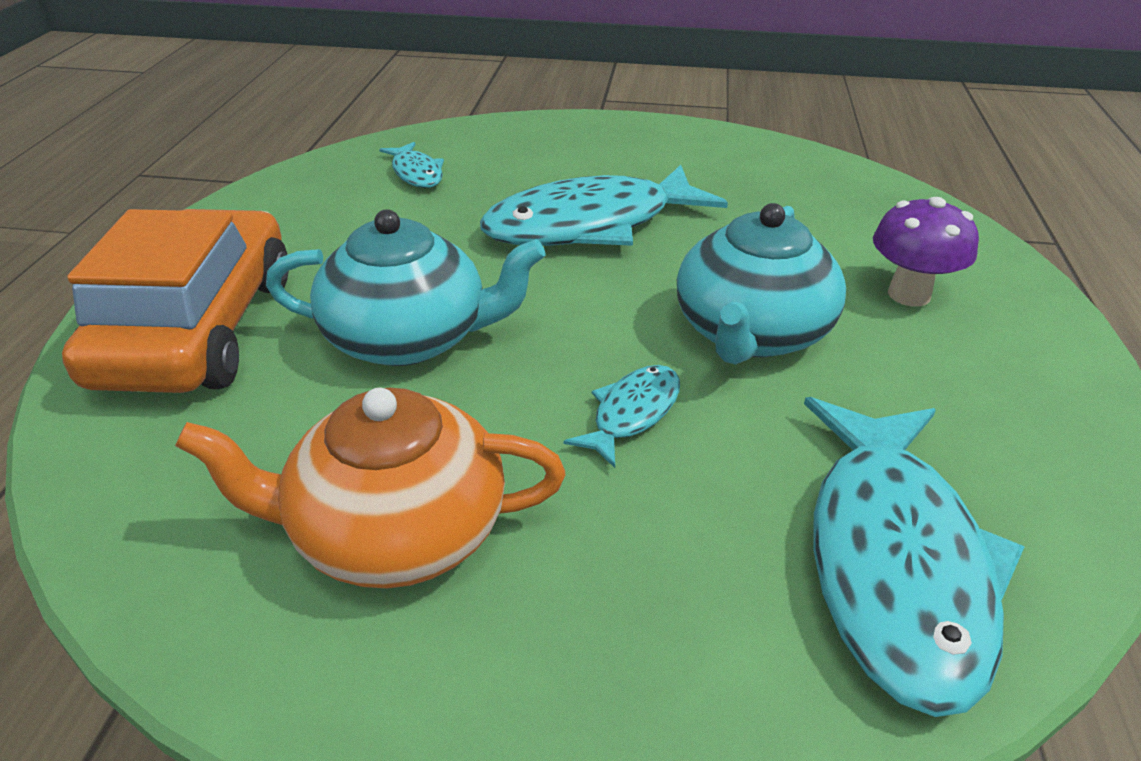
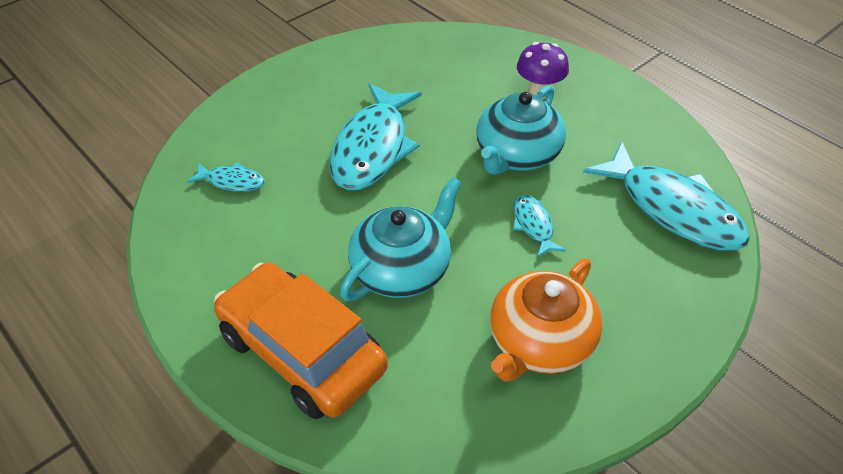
camera: 50 degrees left, 10 degrees up
(751, 333) = (516, 155): turquoise teapot -> turquoise teapot turned 60 degrees clockwise

